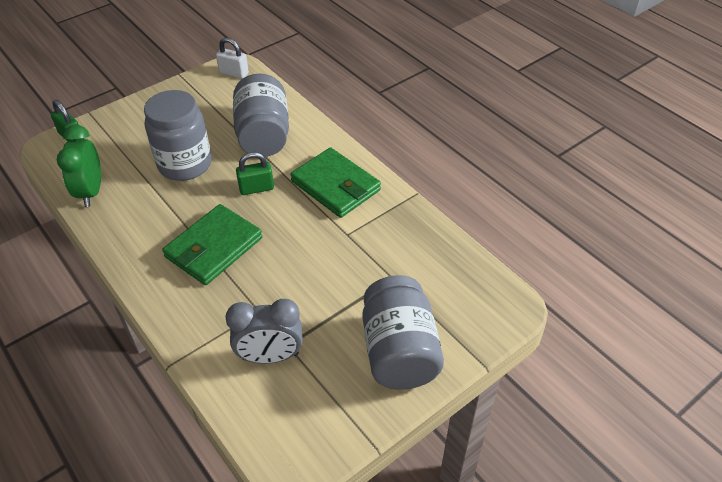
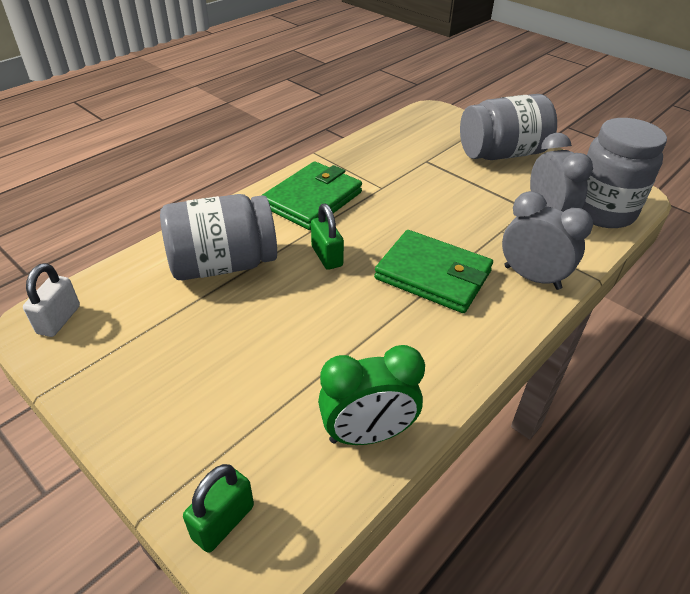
camera: 100 degrees left, 5 degrees down
(185, 164) = (289, 332): grey jar -> grey jar (602, 212)
(188, 313) = (532, 277): none -> grey clock

